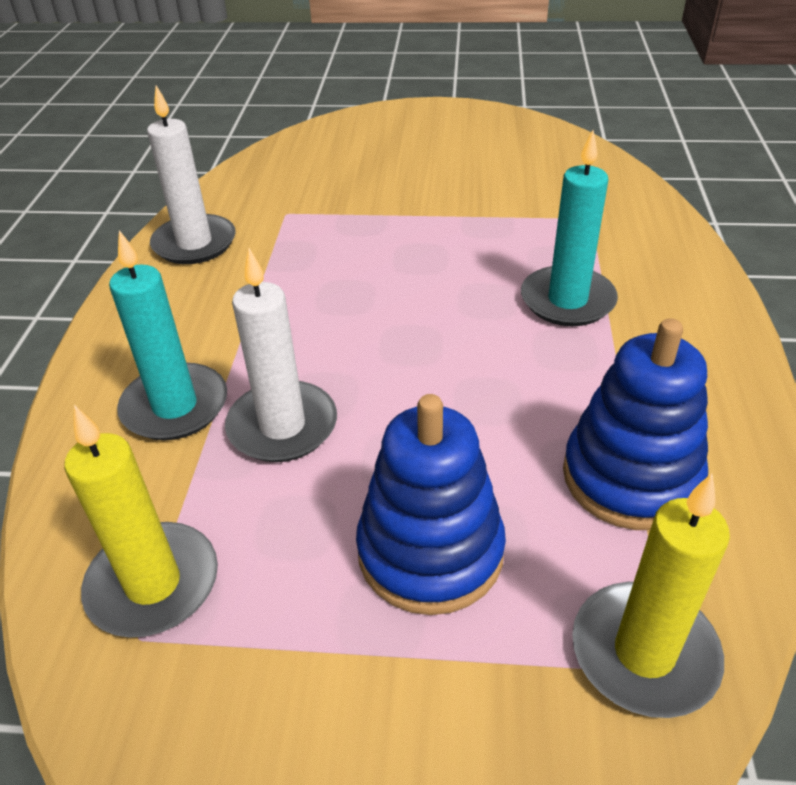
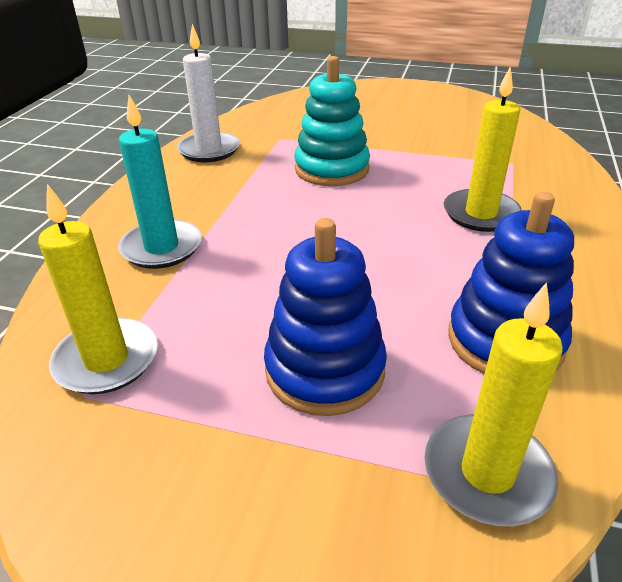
camera: 10 degrees right, 5 degrees down
(282, 426) = (236, 270): white candle -> none
(367, 255) = (332, 169): none -> turquoise stacking toy
(567, 300) = (480, 214): turquoise candle -> yellow candle

